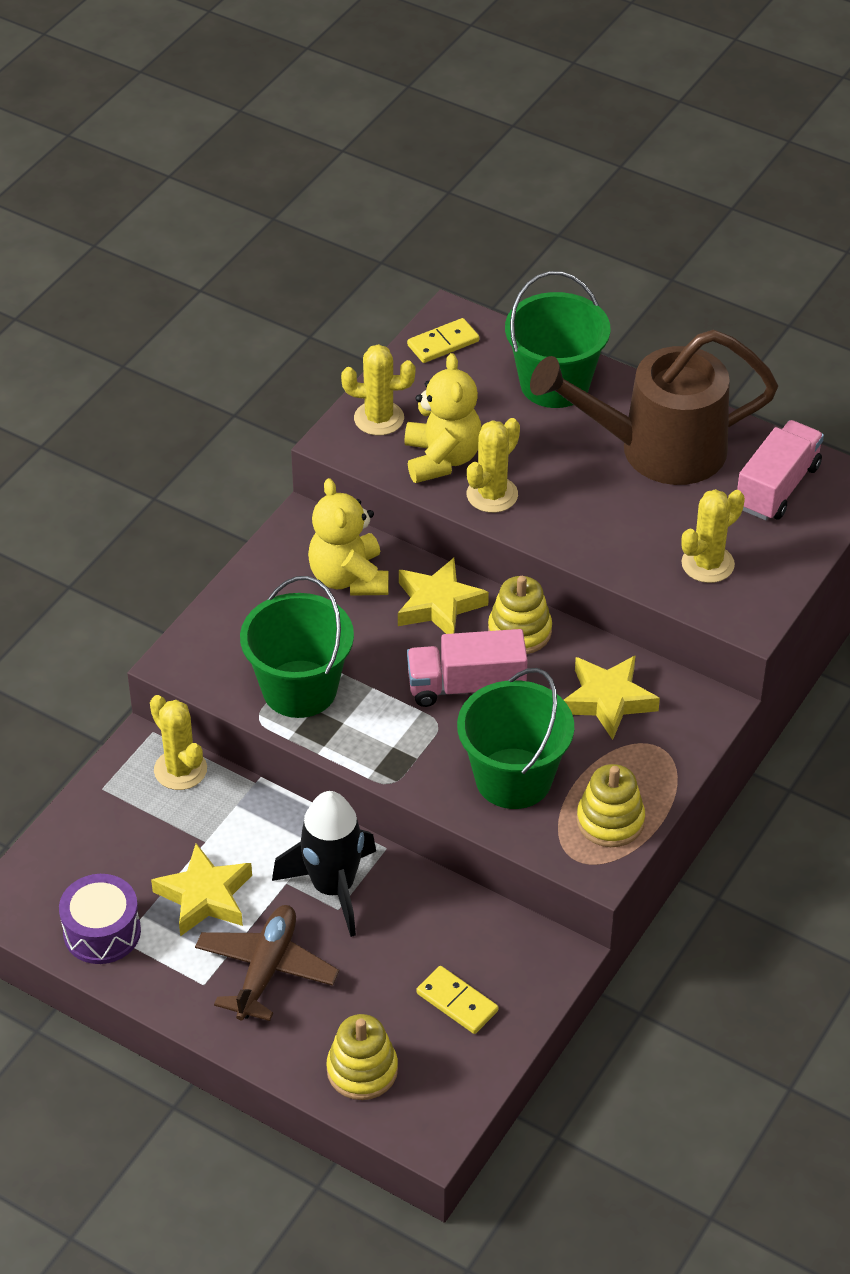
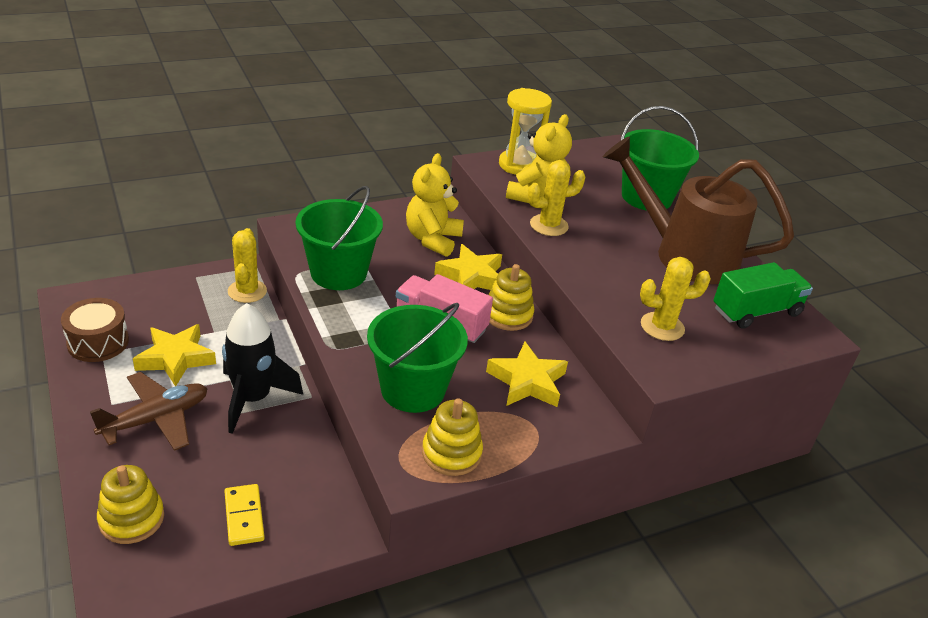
camera: 30 degrees right, 10 degrees down
(102, 932) = (98, 342): purple drum -> brown drum
(379, 418) = (519, 165): yellow cactus -> yellow hourglass
(443, 343) = (595, 153): yellow domino -> none
(777, 487) = (756, 311): pink truck -> green truck

